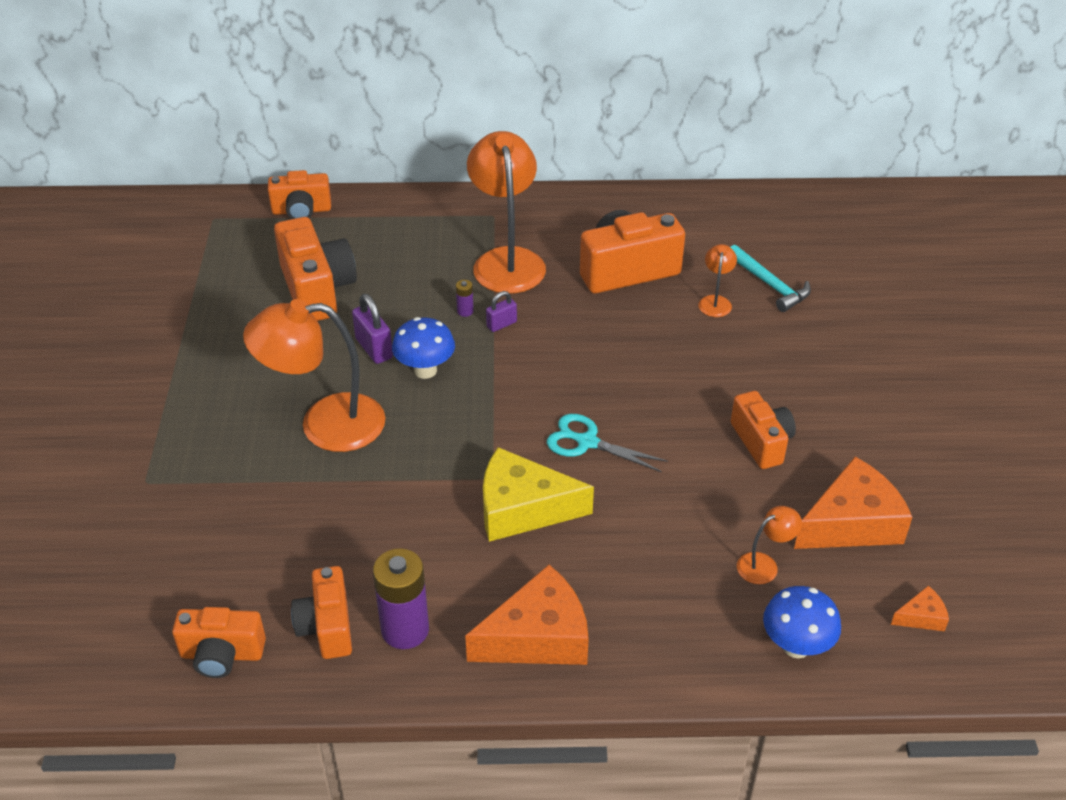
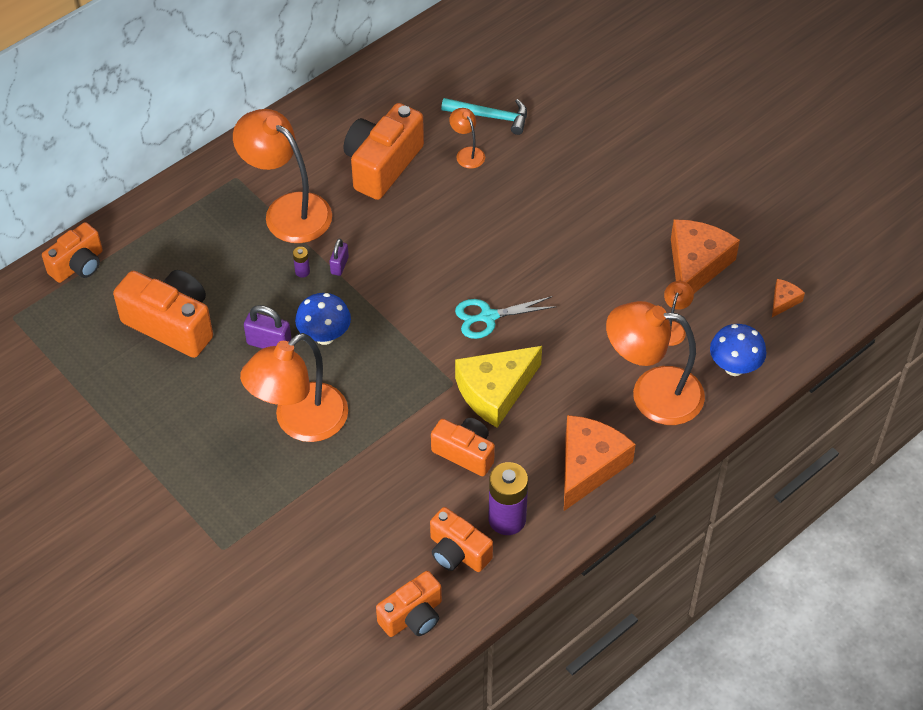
camera: 40 degrees left, 10 degrees up
(677, 613) = (652, 394): none -> orange lamp
(761, 442) = (595, 244): orange camera -> orange camera (465, 453)

